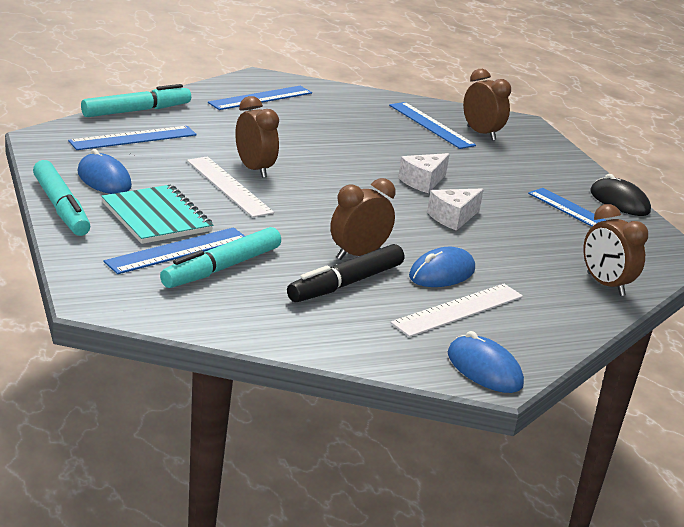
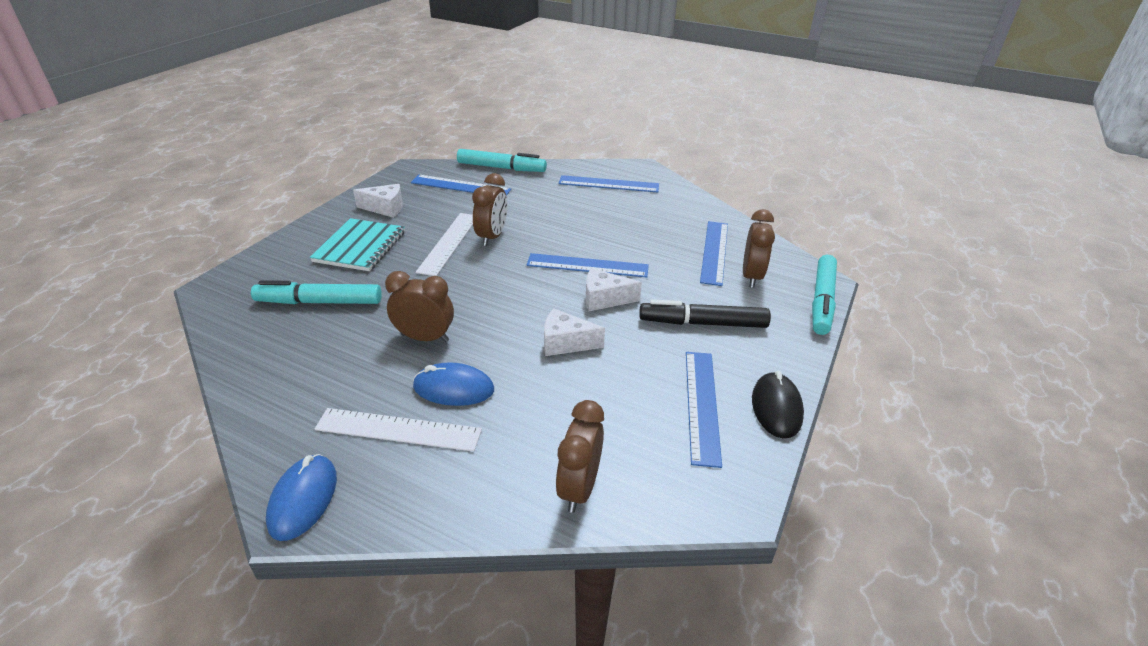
camera: 50 degrees right, 10 degrees up
(61, 207) = (324, 218): turquoise marker -> turquoise marker (822, 301)
(104, 179) = (385, 208): blue mouse -> white cheese
(178, 250) = (322, 276): blue ruler -> blue ruler (587, 265)
(346, 284) = (367, 357): black marker -> black marker (703, 323)

